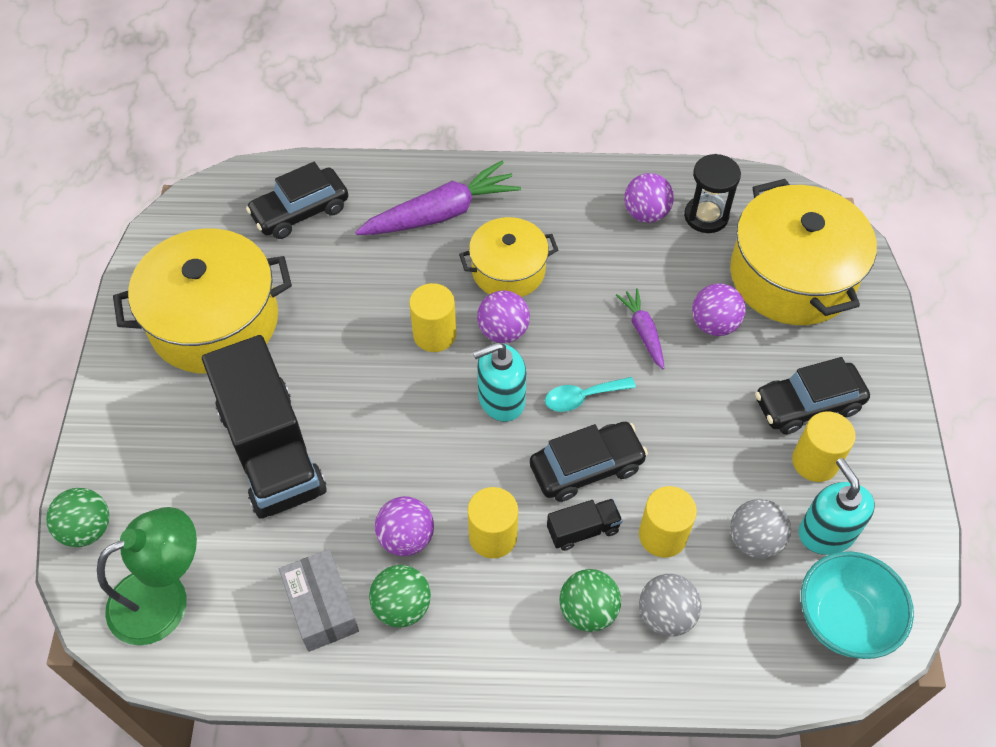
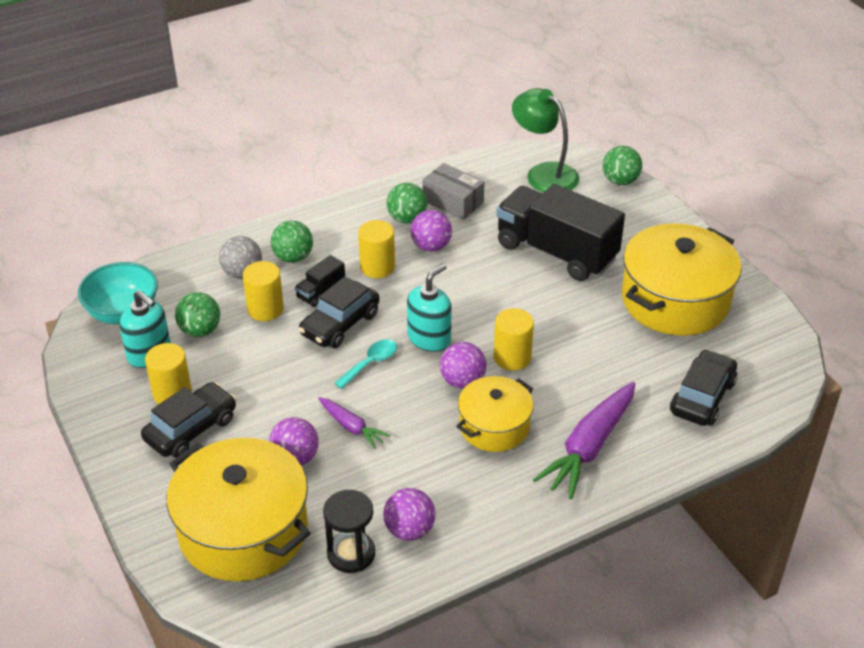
camera: 150 degrees right, 15 degrees down
(164, 598) = (544, 173): green lamp -> green lamp turned 105 degrees clockwise
(754, 540) = (200, 330): grey ball -> green ball

